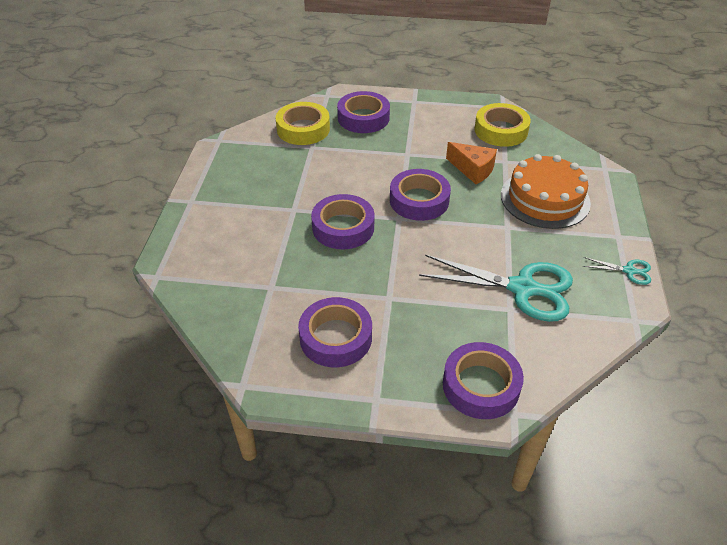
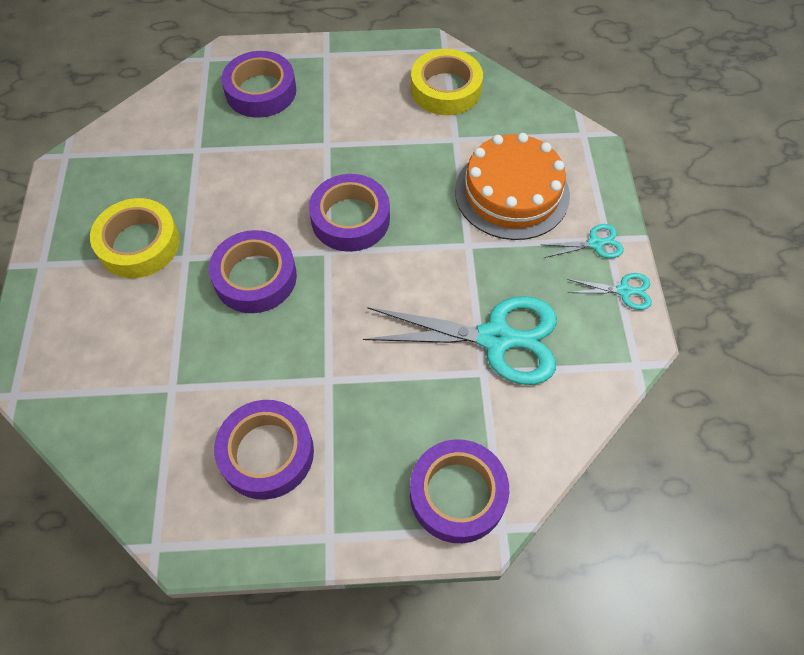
camera: 10 degrees left, 15 degrees up
(303, 129) = (180, 121): yellow tape -> yellow tape (139, 244)
(473, 169) = (415, 159): orange cheese -> none
(608, 238) = (595, 243): none -> turquoise scissors

